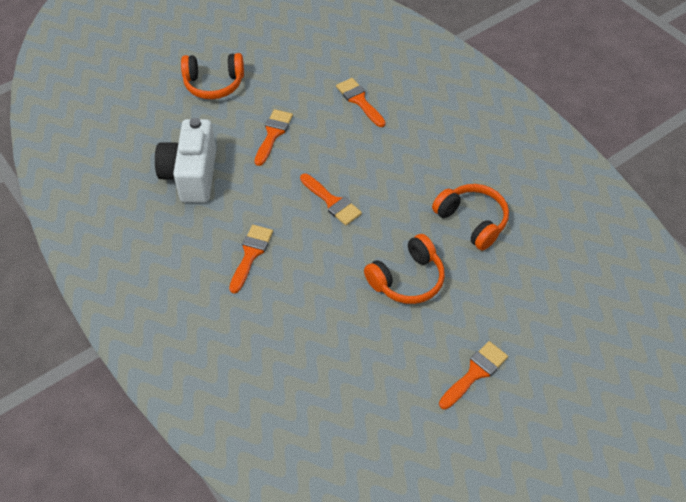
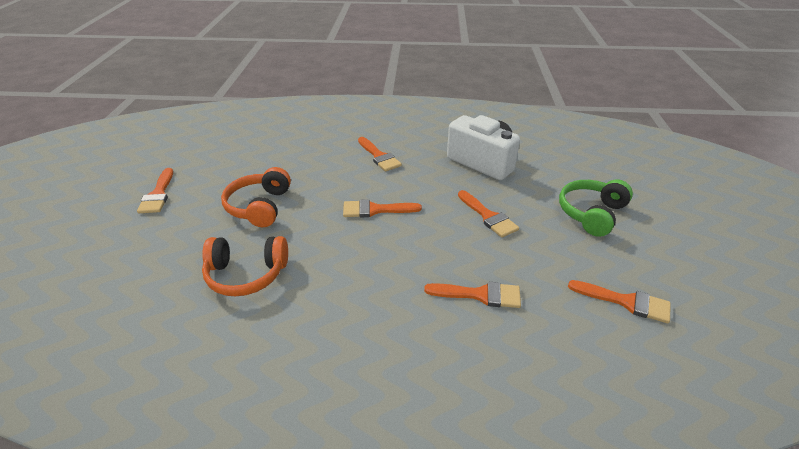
camera: 130 degrees right, 15 degrees down
(214, 84) = (591, 214): orange headphones -> green headphones
(298, 42) = (626, 302): none -> orange brush

